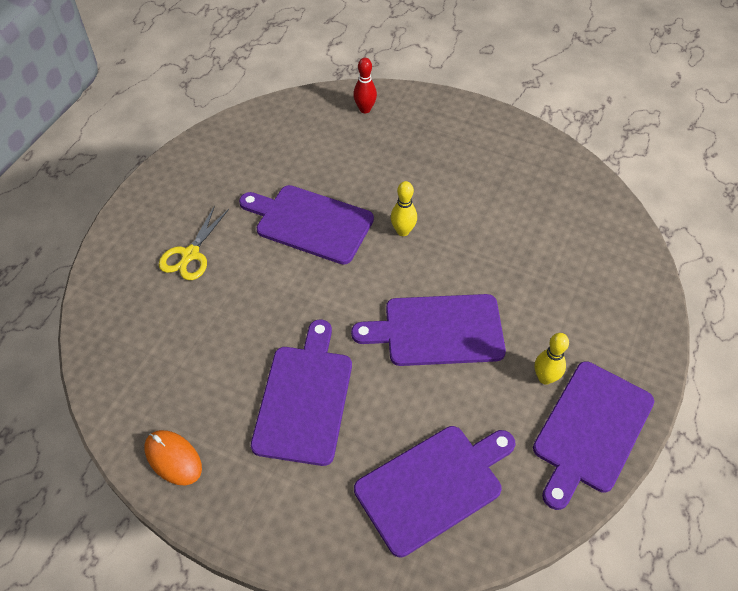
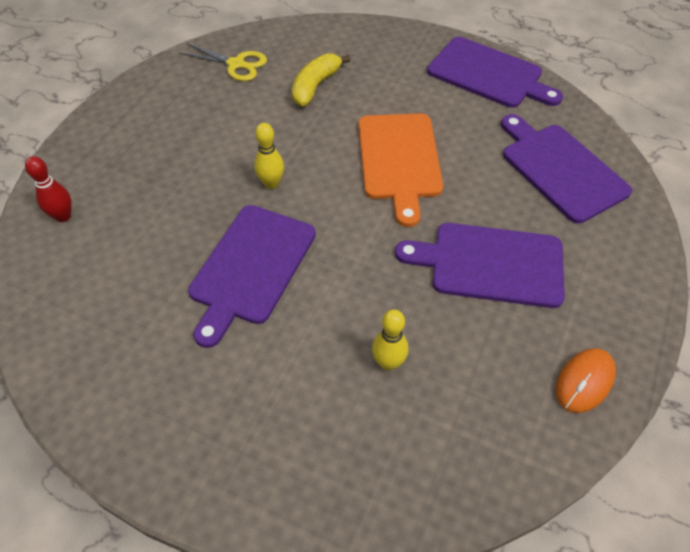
camera: 90 degrees left, 0 degrees up
(190, 254) = (293, 399): yellow scissors -> yellow scissors (236, 64)
(437, 330) = (399, 160): purple cutting board -> orange cutting board
(541, 260) = (315, 86): none -> yellow banana
(545, 378) = (443, 95): yellow bowling pin -> yellow bowling pin (388, 362)

